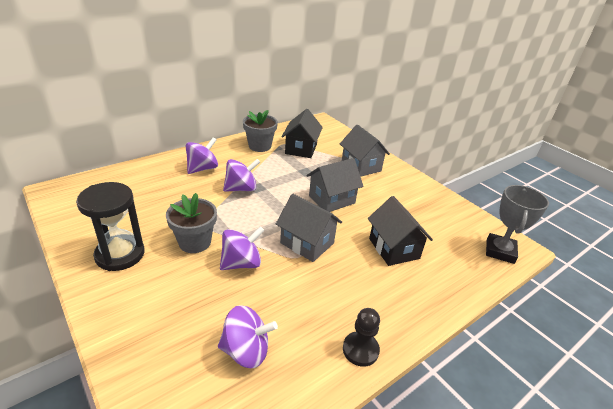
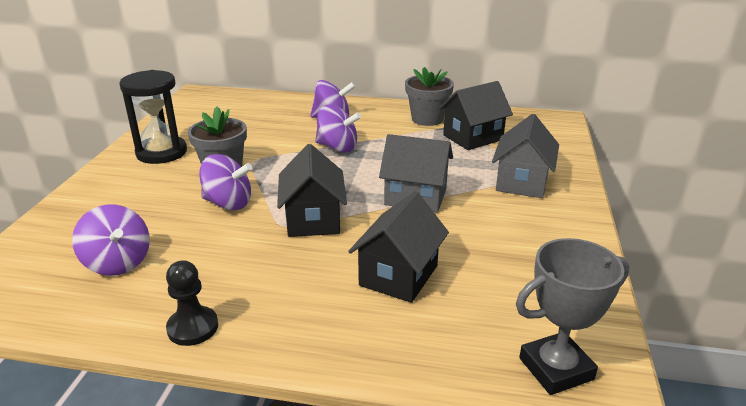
camera: 50 degrees right, 5 degrees down
(307, 243) = (313, 219): grey house -> black house

